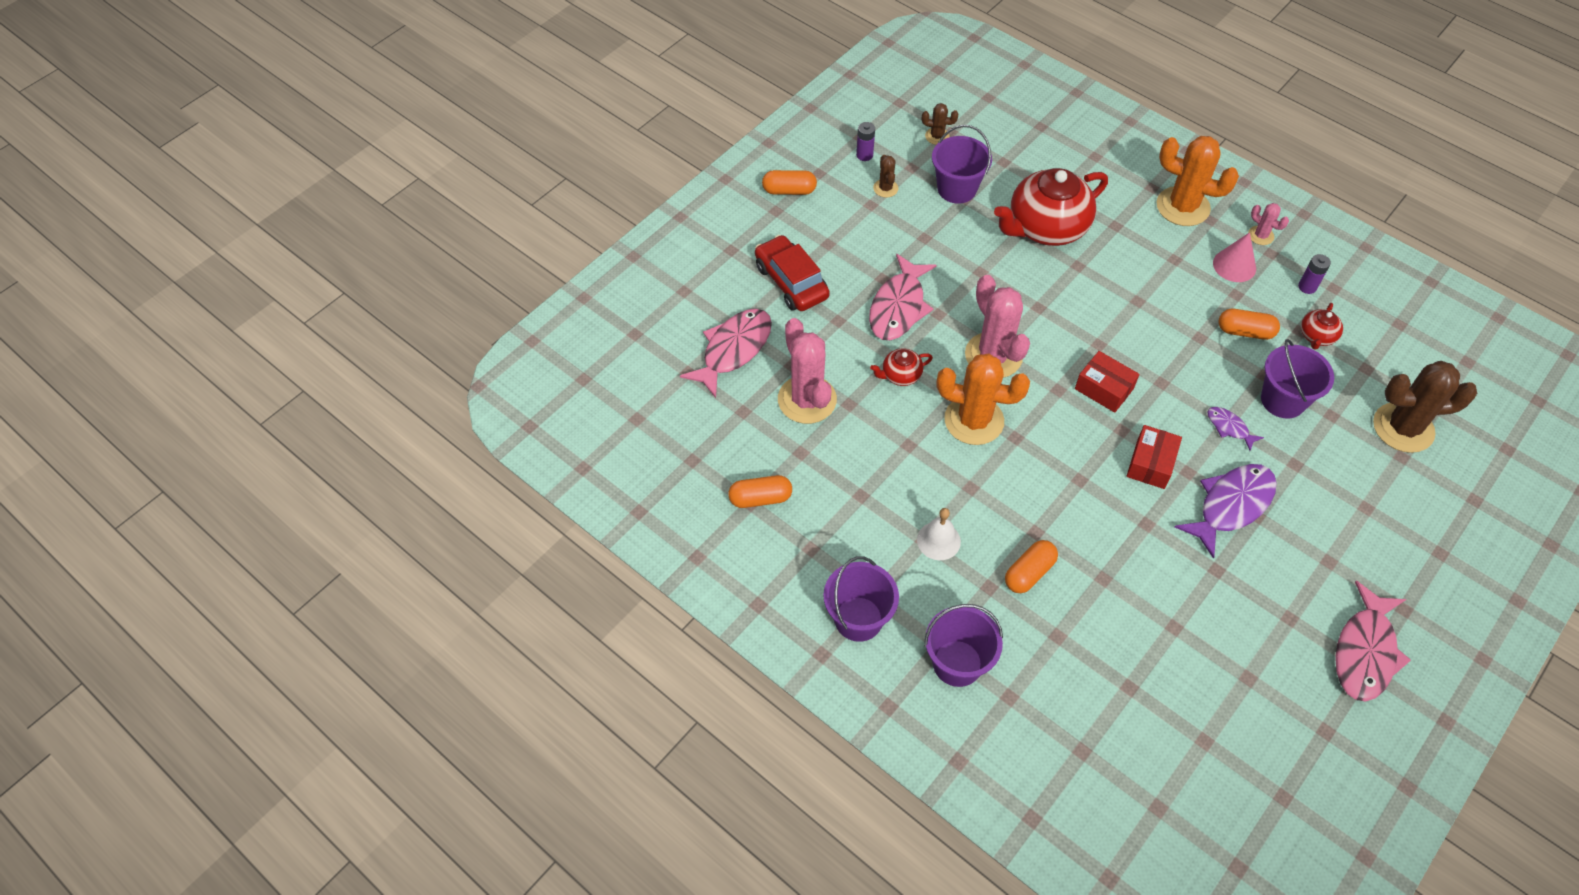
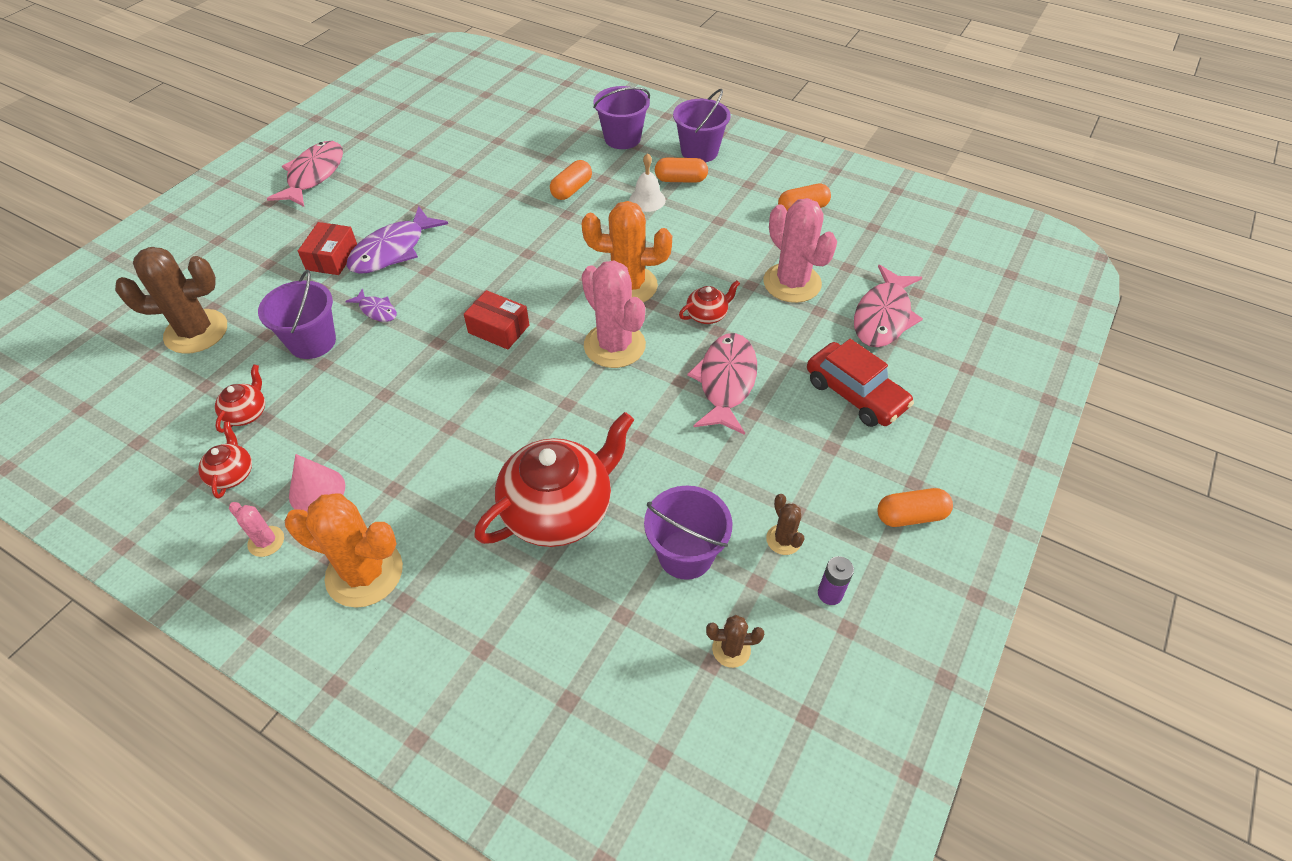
camera: 170 degrees right, 5 degrees down
(1150, 464) = (460, 272): red box -> red box (332, 258)
(1245, 331) = (330, 407): orange capsule -> orange capsule (680, 180)
(1307, 287) = (232, 474): purple battery -> red teapot

